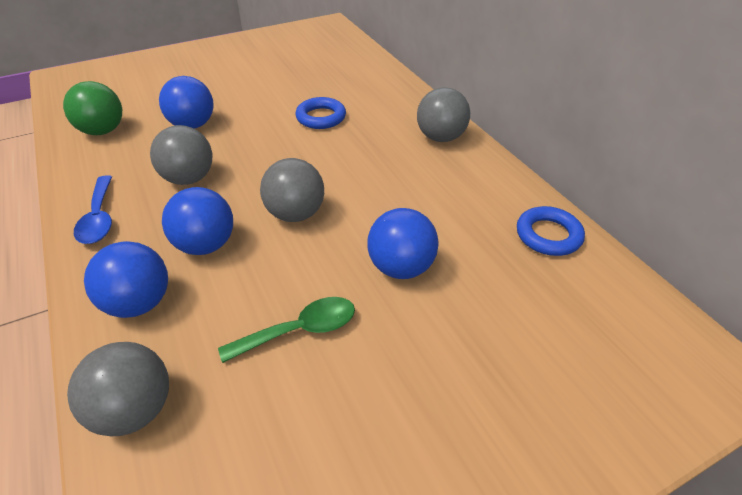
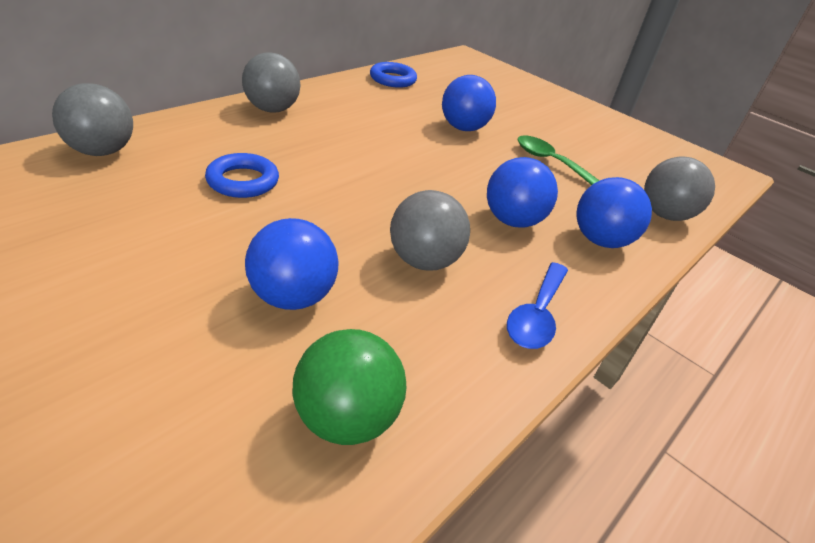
camera: 115 degrees left, 5 degrees down
(99, 218) = (536, 314): blue spoon -> blue spoon turned 150 degrees clockwise
(295, 214) = (437, 177): grey ball -> grey ball (102, 151)

